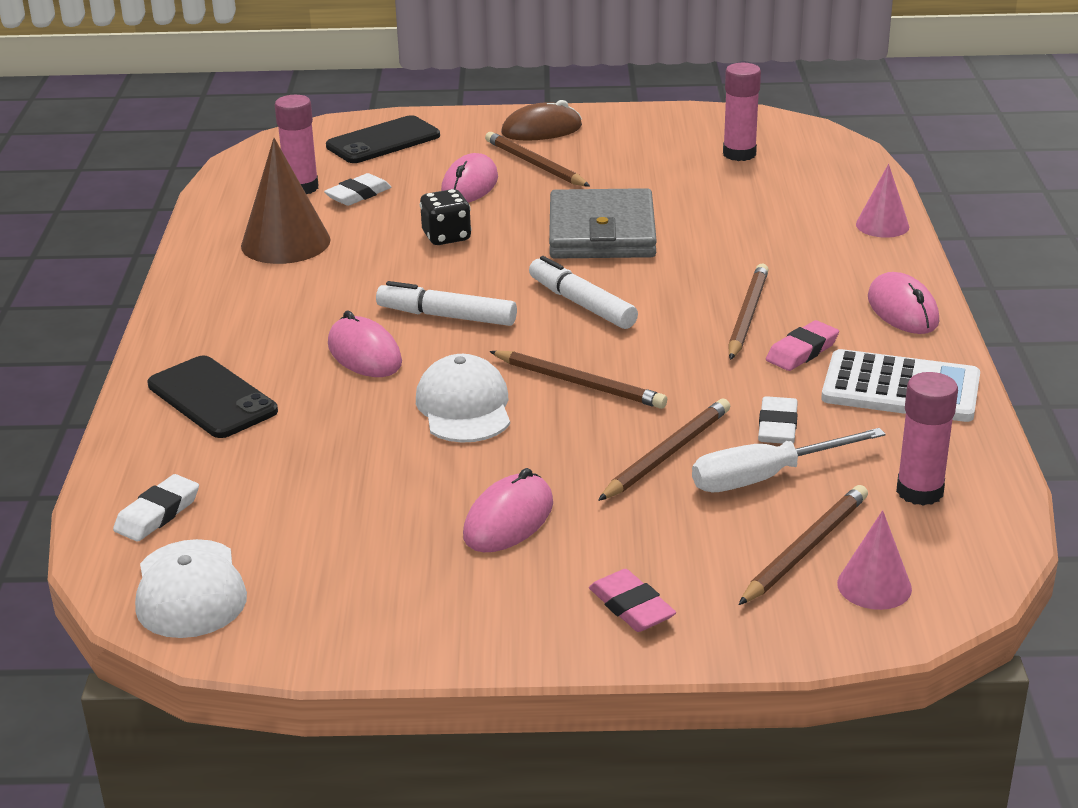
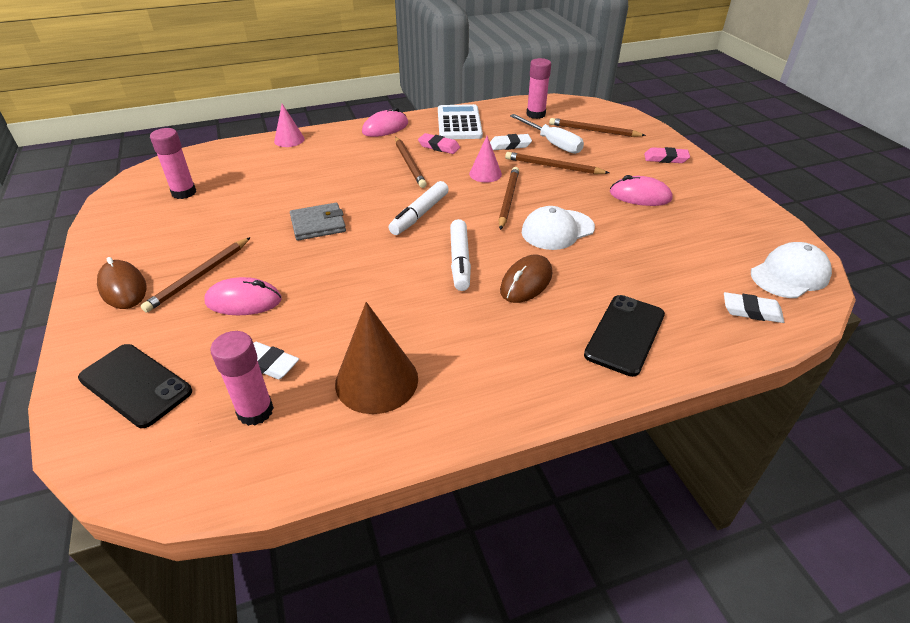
camera: 110 degrees left, 10 degrees up
(364, 354) = (526, 282): pink mouse -> brown mouse
(446, 237) = (342, 290): black dice -> none
(601, 232) = (318, 224): grey wallet -> grey wallet, size x0.61
(631, 606) = (665, 158): pink eraser -> pink eraser turned 60 degrees clockwise
(747, 315) = (409, 164): brown pencil -> brown pencil turned 105 degrees counterclockwise
(874, 586) = (603, 117): pink cone -> pink cone (485, 174)

